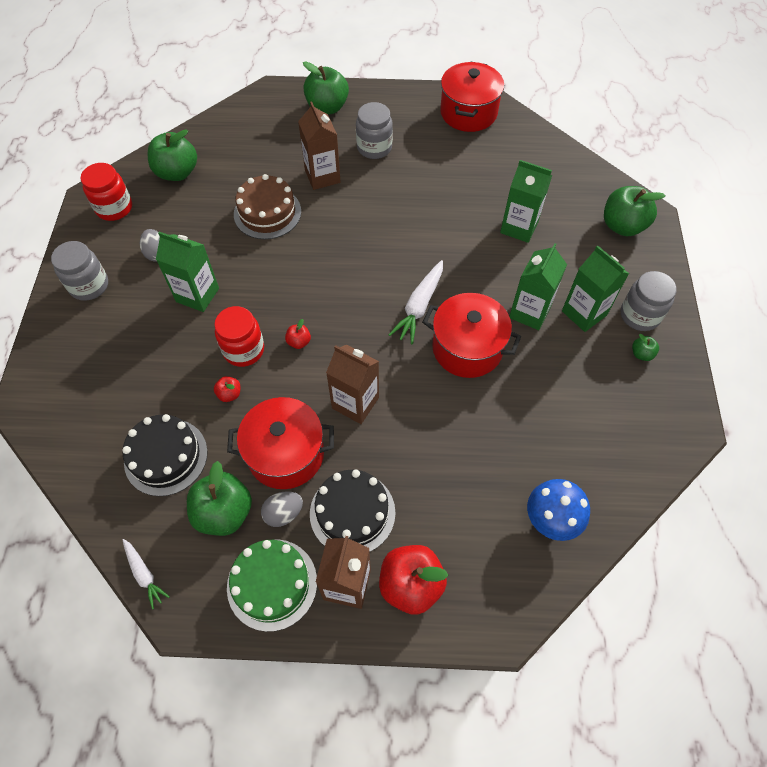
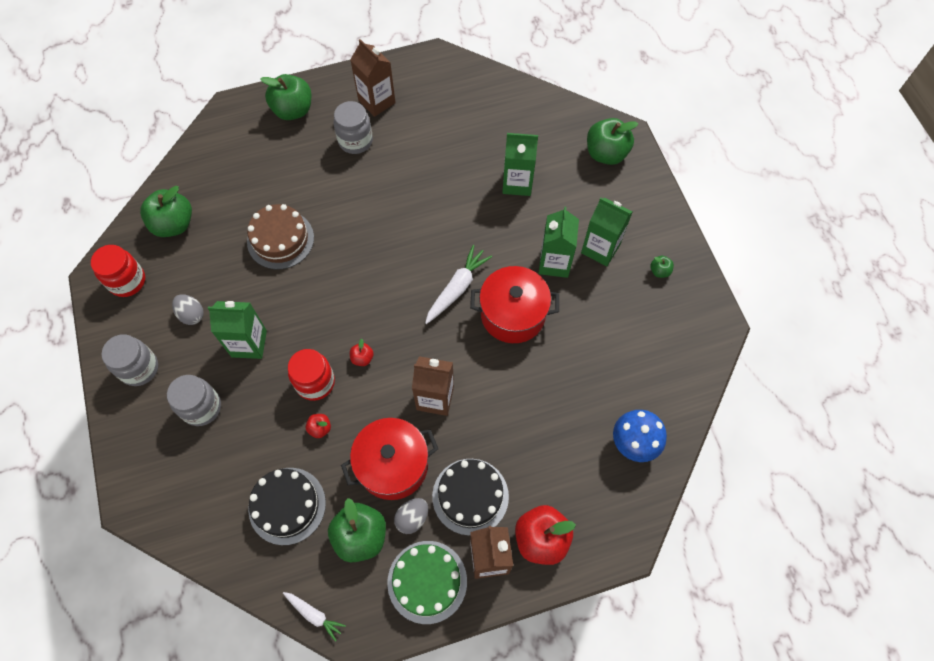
camera: 20 degrees left, 5 degrees up
(322, 176) = (318, 186): brown carton -> brown carton (376, 101)
(419, 306) = (457, 288): white carrot -> white carrot turned 150 degrees counterclockwise
(468, 113) = (430, 77): red pot -> none
(639, 315) = (647, 236): grey jar -> grey jar (201, 407)

